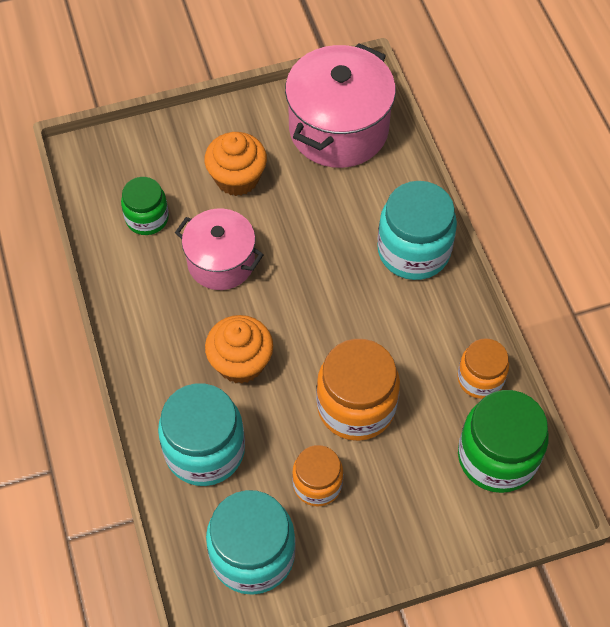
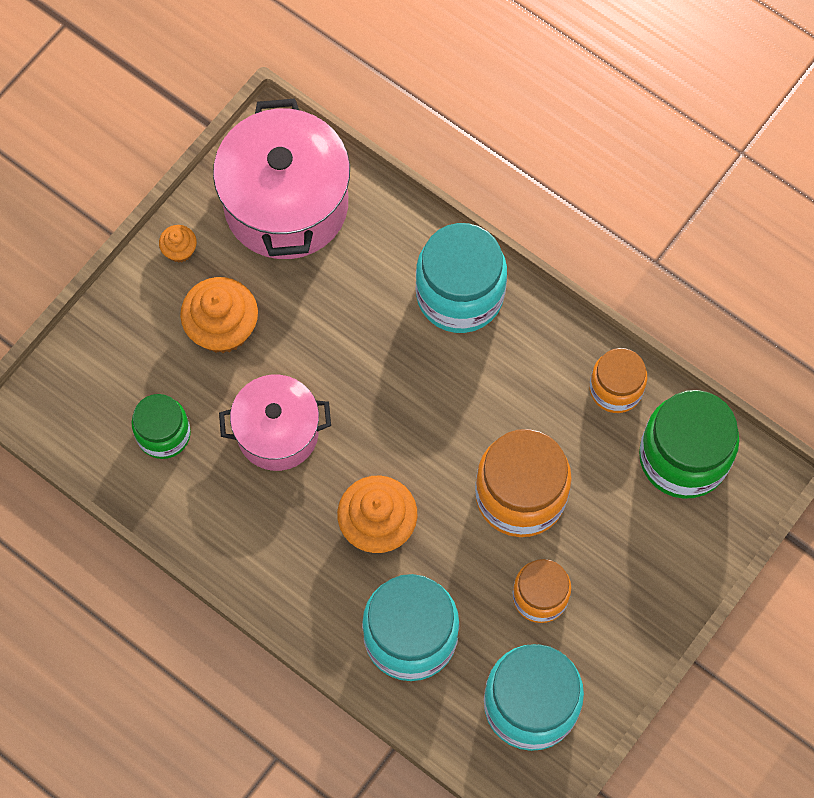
camera: 35 degrees left, 10 degrees up
(247, 117) = (180, 250): none -> orange cupcake

